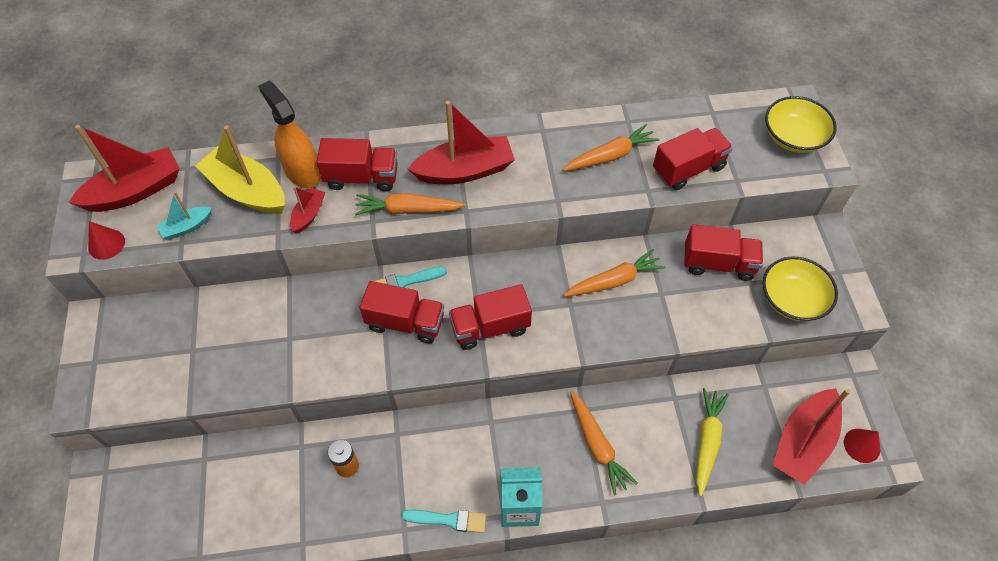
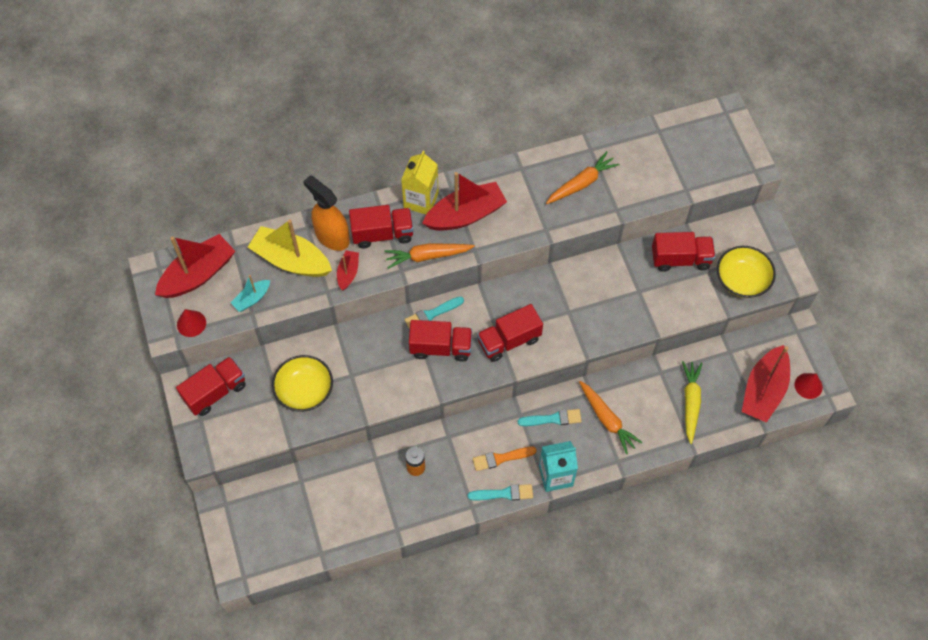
camera: 10 degrees left, 5 degrees up
(416, 148) = (421, 200): none -> yellow carton
(455, 473) = (501, 458): none -> orange brush
(530, 433) = (552, 419): none -> turquoise brush
(614, 281) = (600, 286): orange carrot -> none
(688, 169) = (646, 186): red truck -> red truck (215, 392)
(793, 137) = (727, 144): yellow bowl -> yellow bowl (304, 390)

